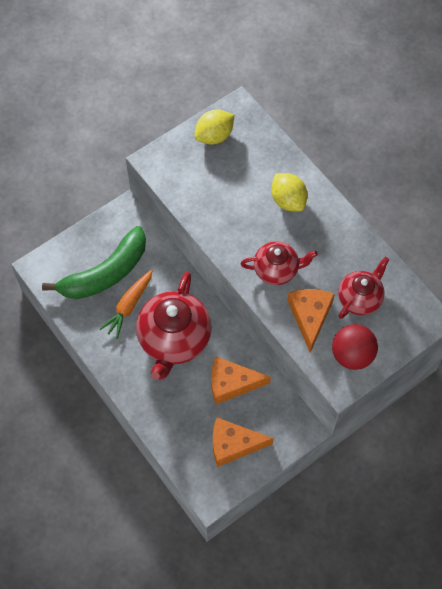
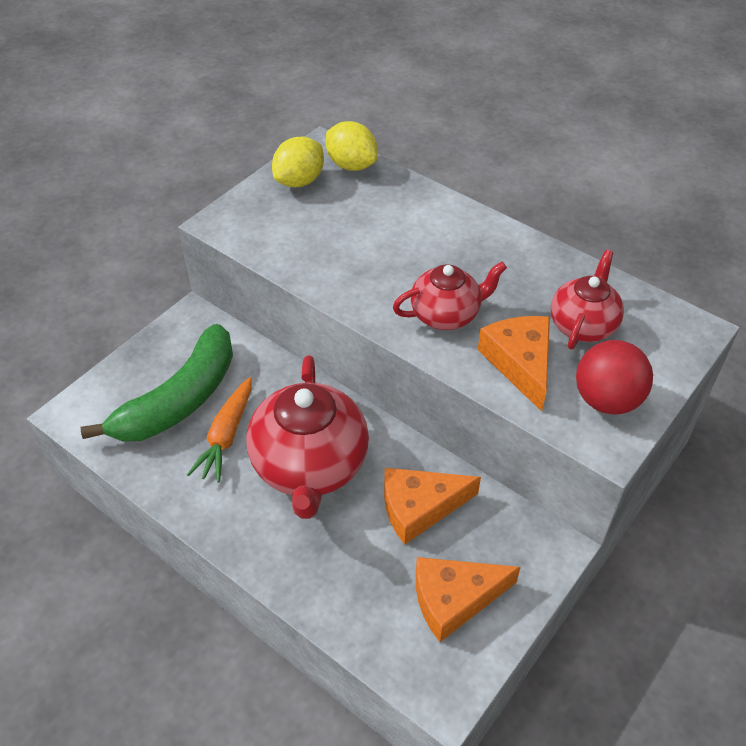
camera: 15 degrees left, 15 degrees down
(288, 200) = (429, 231): yellow lemon -> yellow lemon (351, 165)

